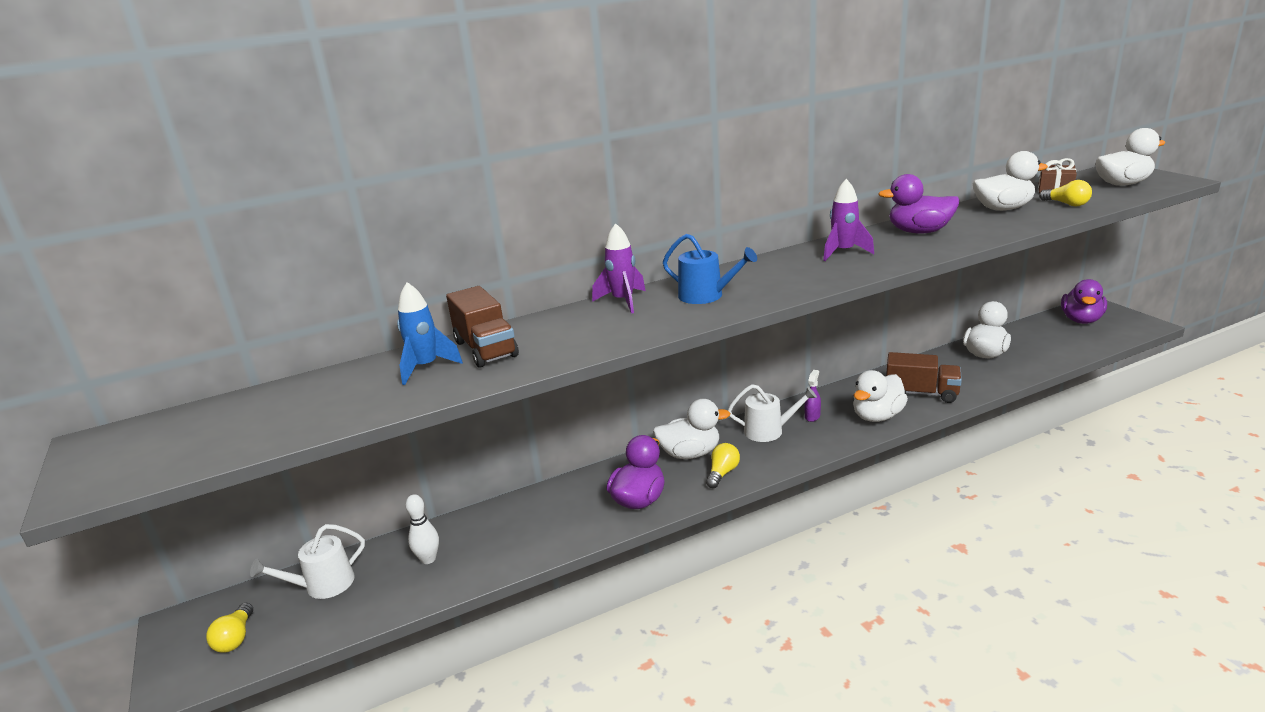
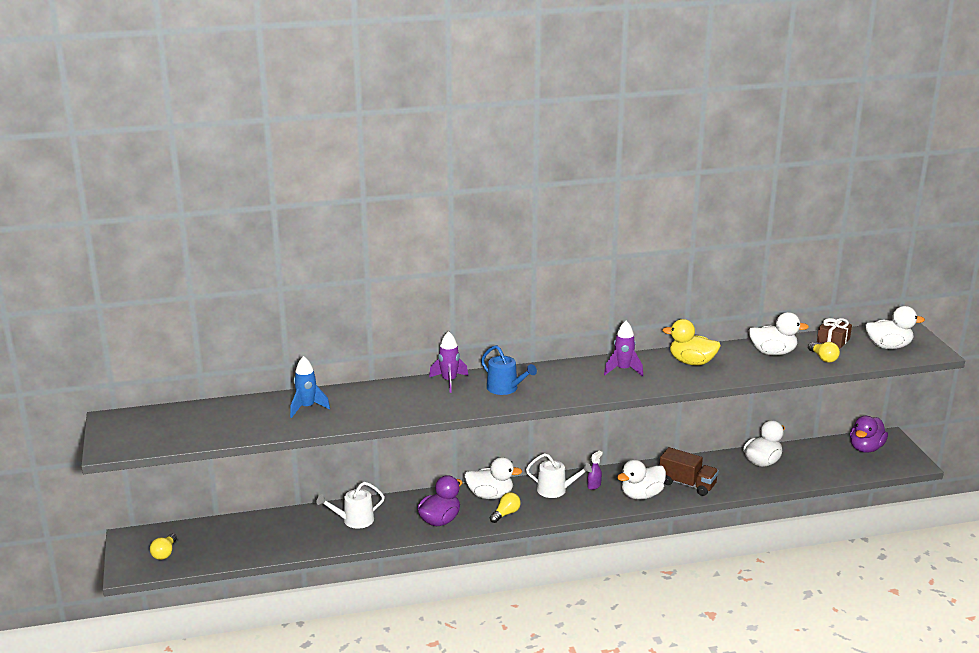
camera: 10 degrees right, 0 degrees up
(323, 585) = (220, 533): white watering can -> white watering can (354, 520)
(428, 559) = (289, 530): white bowling pin -> none
(485, 349) = (347, 401): brown truck -> none
(919, 232) = (691, 362): purple duck -> yellow duck

